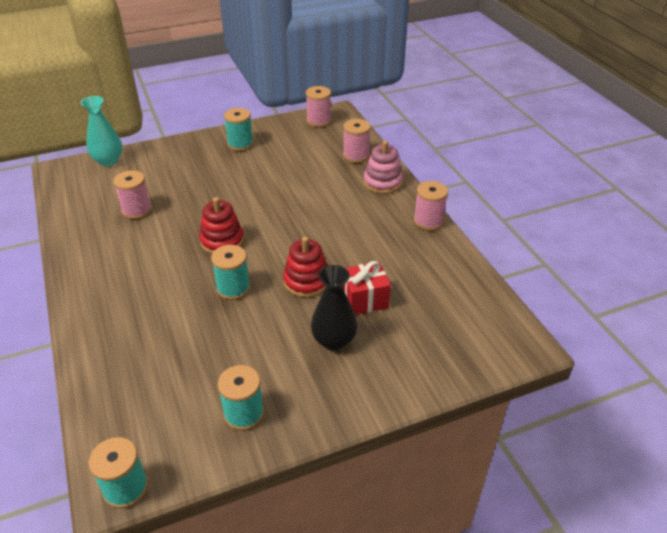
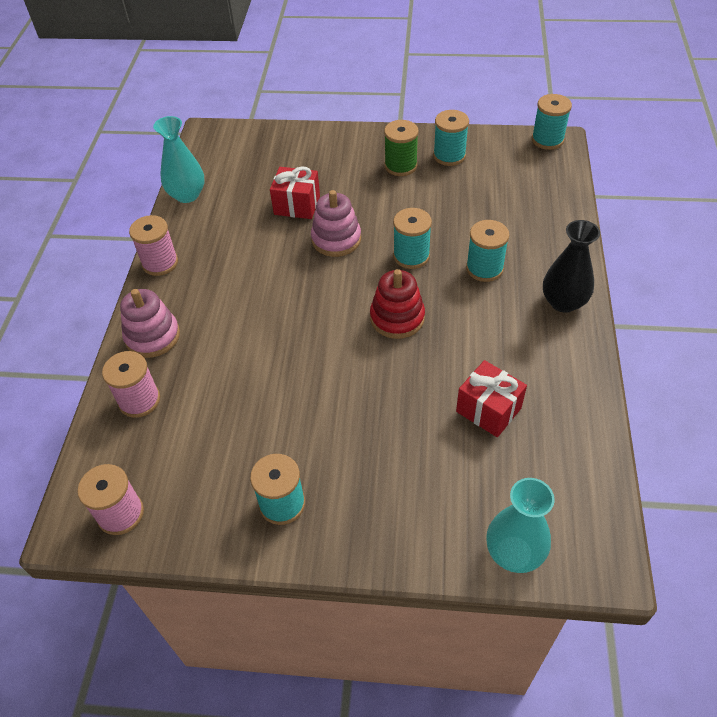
camera: 150 degrees left, 10 degrees up
(137, 210) = (488, 410): pink spool -> red gift
(164, 298) = (484, 268): none -> turquoise spool
(292, 379) = (400, 166): none -> green spool
(306, 281) = (336, 239): red stacking toy -> pink stacking toy
(334, 340) = (349, 182): black vase -> black vase (563, 302)
(469, 276) = (187, 195): none -> turquoise vase

